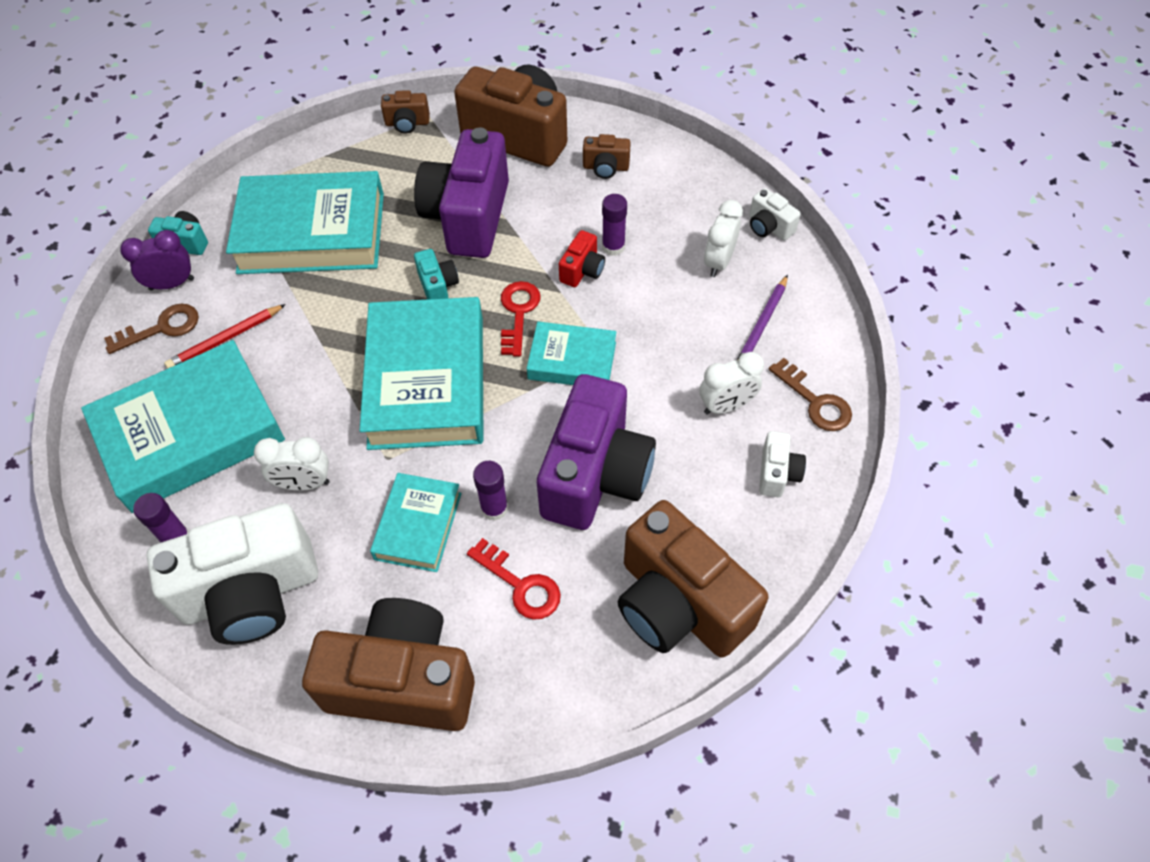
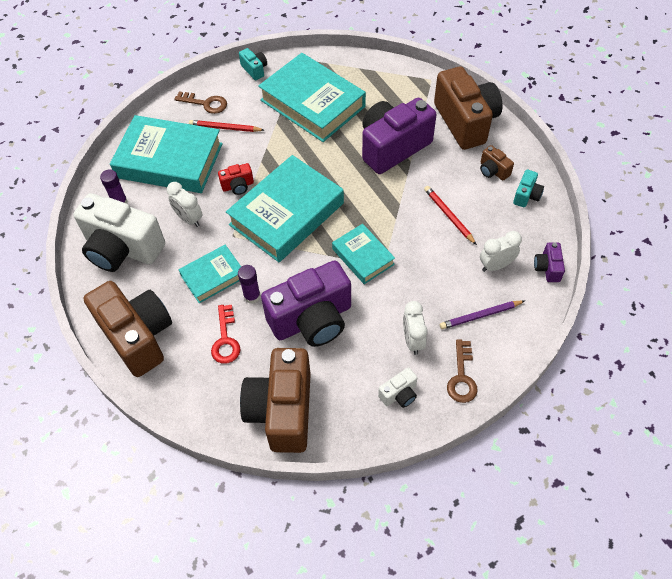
camera: 45 degrees right, 0 degrees up
(172, 284) = (230, 86): purple clock -> none
(407, 123) = (416, 77): brown camera -> none
(438, 286) = (341, 172): turquoise camera -> turquoise camera (526, 195)
(518, 313) = (363, 213): red key -> none
(582, 270) = (419, 216): red camera -> red camera (238, 186)
(613, 247) = (448, 215): purple glue stick -> red pencil
(726, 406) = (413, 340): white clock -> white clock turned 60 degrees clockwise
(769, 227) = (547, 268): white camera -> purple camera

